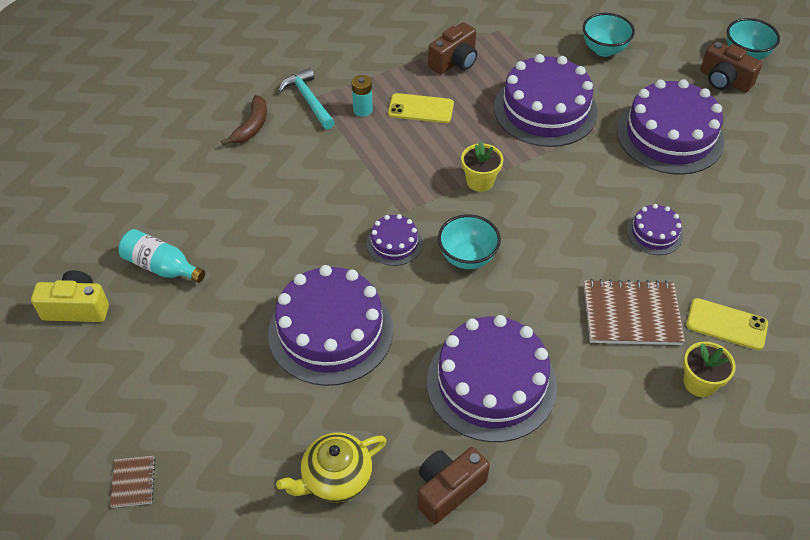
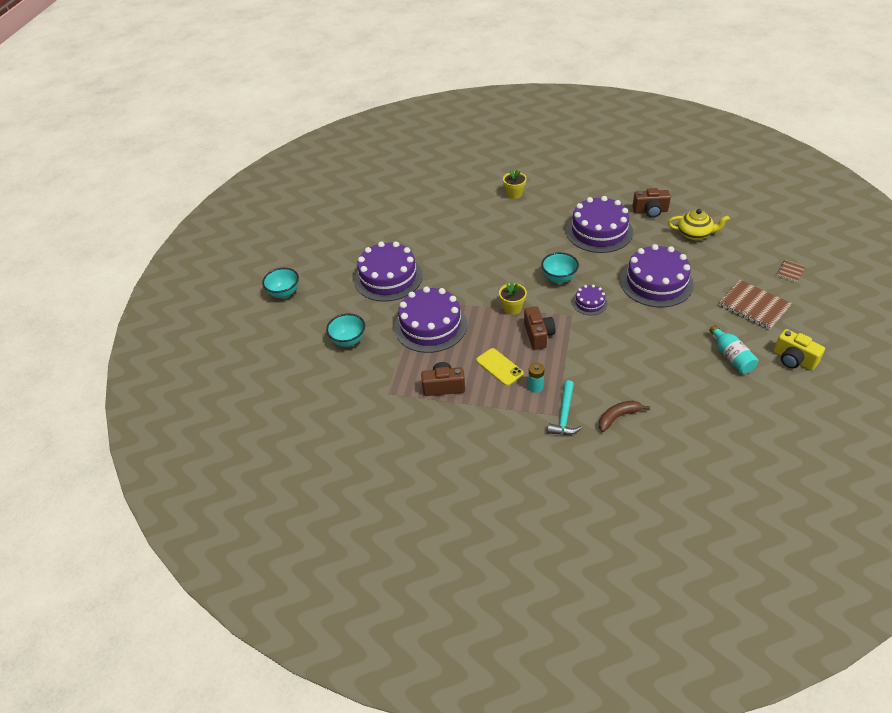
camera: 135 degrees left, 5 degrees down
(631, 314) = (511, 224): brown notebook -> brown notebook (753, 306)
(654, 233) = (459, 244): purple cake -> none
(724, 80) = (317, 287): brown camera -> brown camera (538, 335)
(726, 324) = (477, 203): yellow phone -> none

